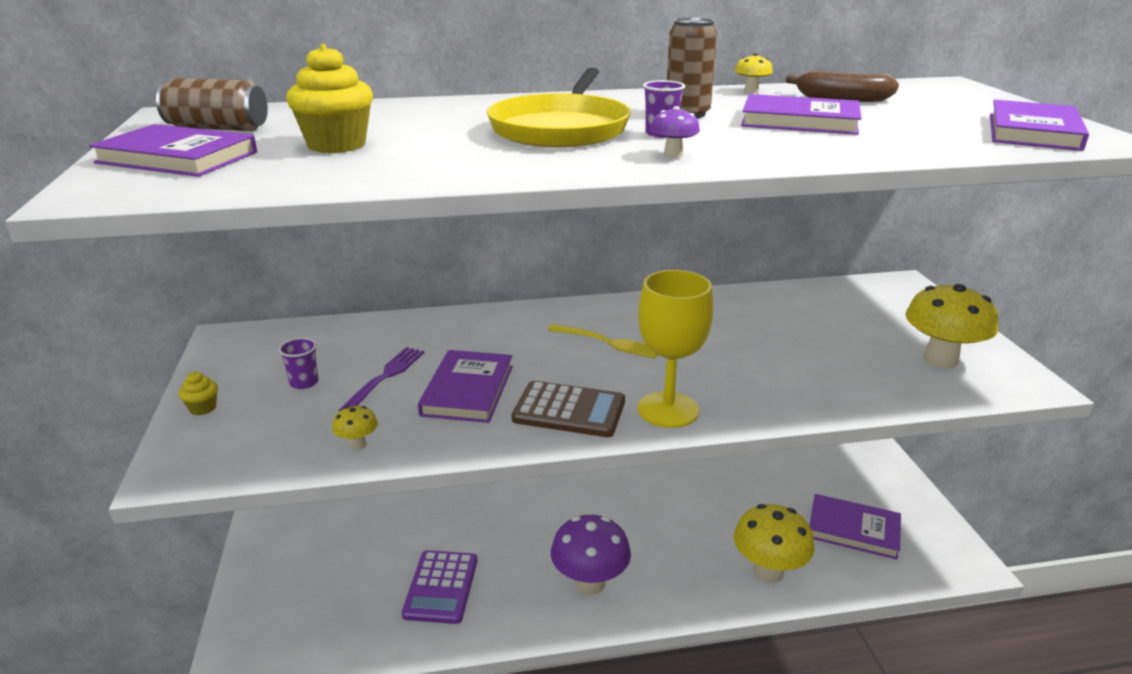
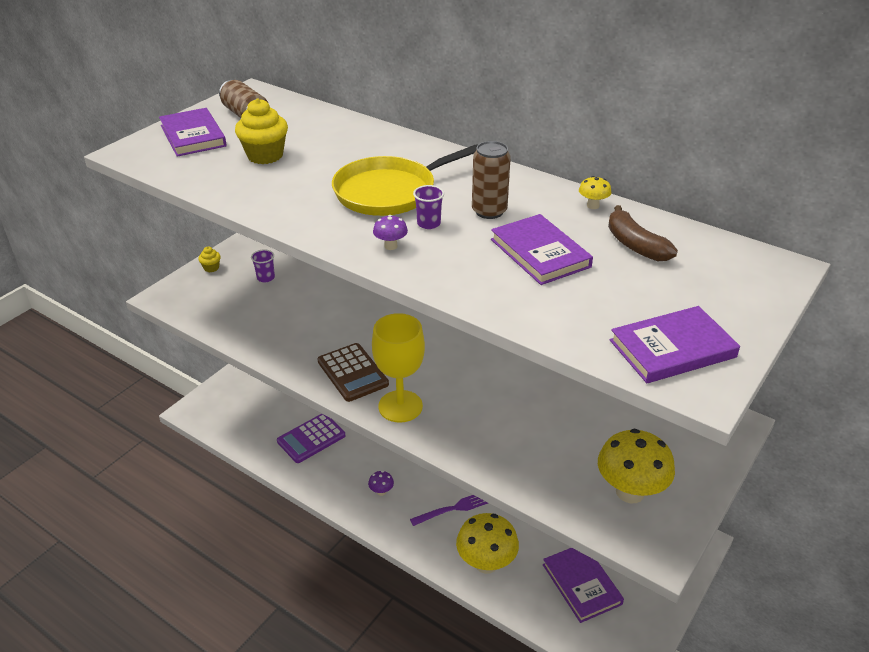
camera: 45 degrees right, 10 degrees up
(358, 444) = (240, 329): yellow mushroom -> none
(385, 377) = (302, 296): purple fork -> purple fork (454, 508)
(467, 390) = (326, 329): purple book -> none
(590, 583) = (381, 491): purple mushroom -> purple mushroom, size x0.45
(608, 342) = (442, 343): yellow fork -> none

